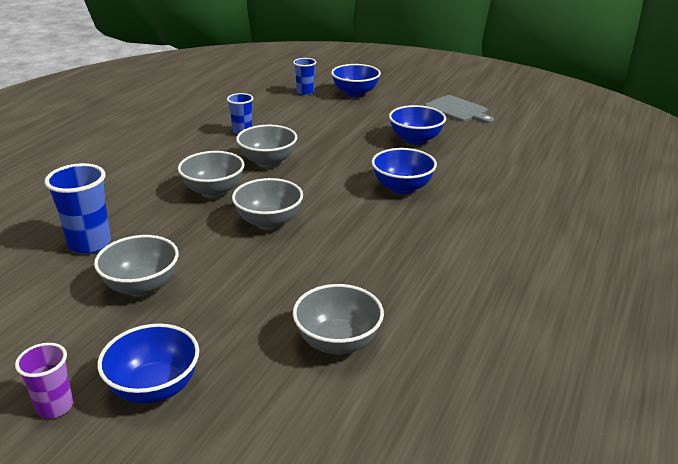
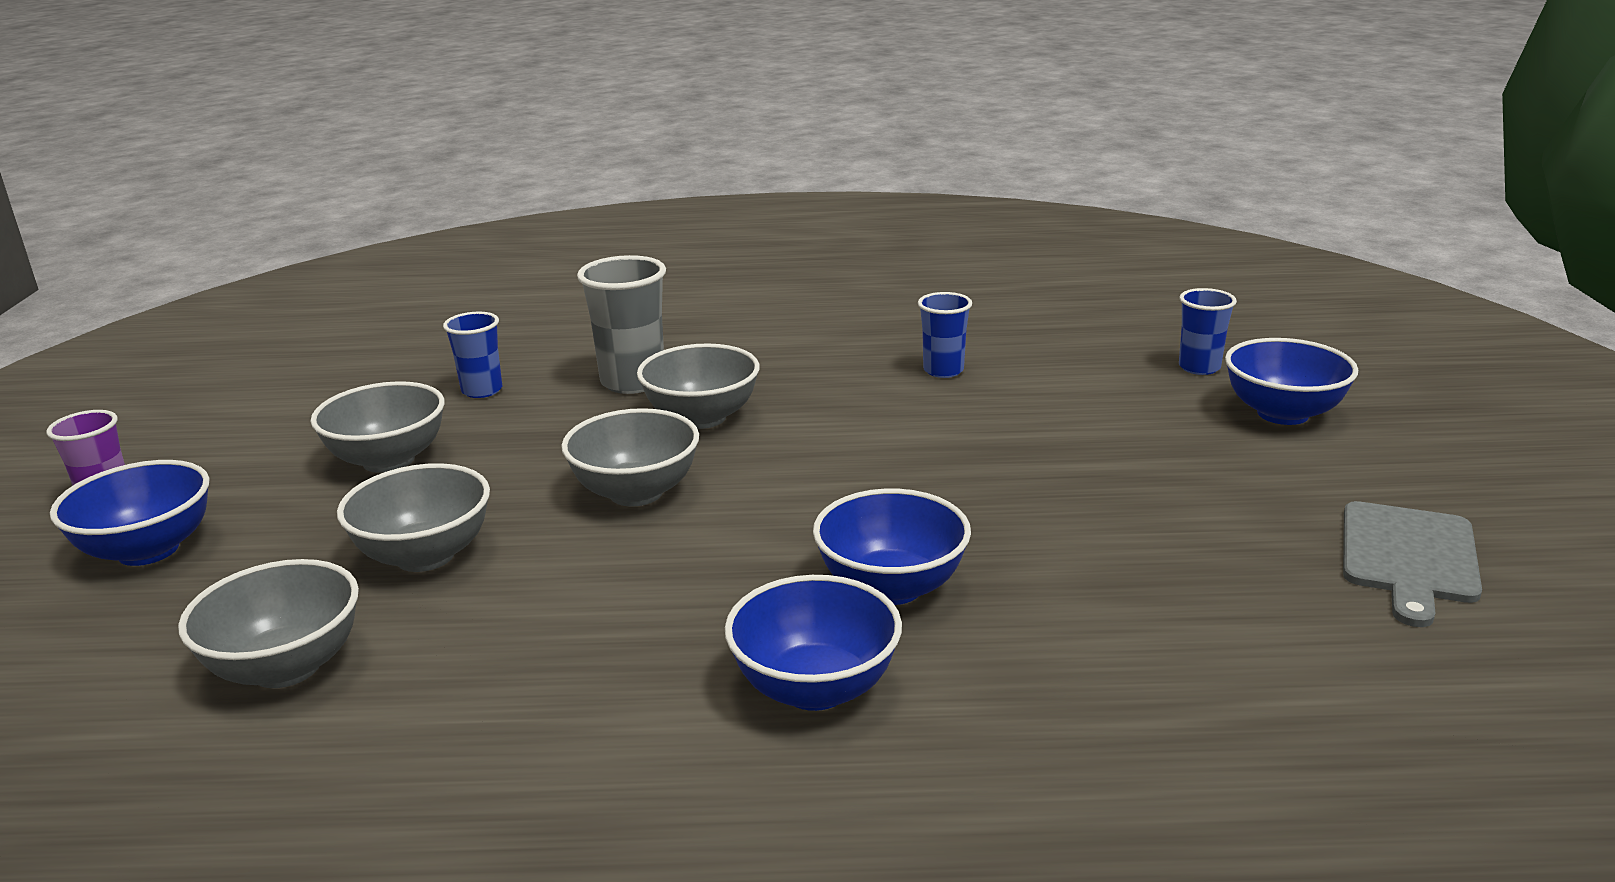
camera: 65 degrees right, 5 degrees down
(90, 244) = (482, 390): blue cup -> blue cup, size x0.63
(147, 199) = (633, 382): none -> grey cup
(268, 162) = (853, 426): grey bowl -> grey bowl (425, 556)
(415, 140) = (1146, 544): blue bowl -> blue bowl (815, 688)

